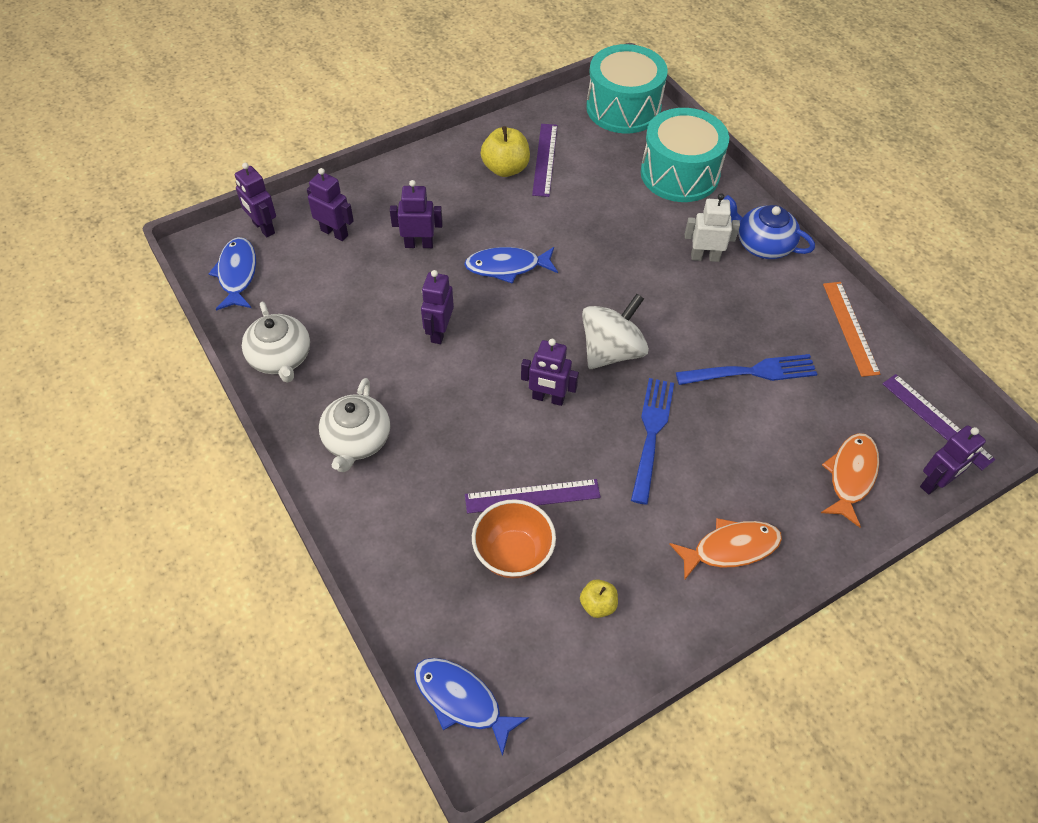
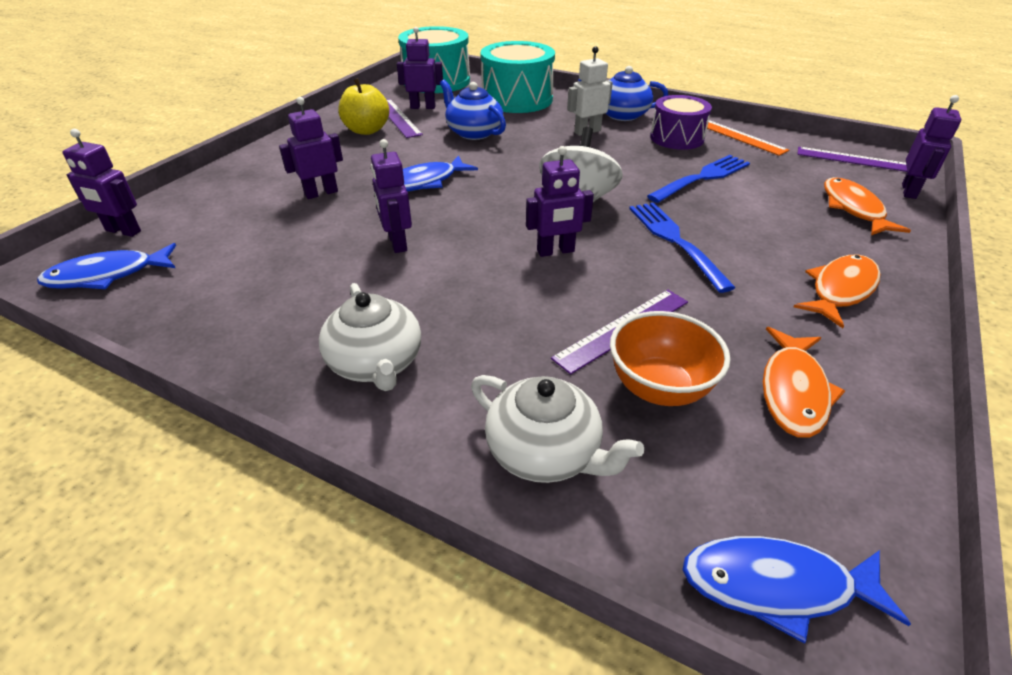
camera: 30 degrees left, 15 degrees down
(237, 274) = (107, 275): blue fish -> blue fish turned 75 degrees counterclockwise
(281, 358) = (215, 326): white teapot -> white teapot (545, 452)
(334, 233) = (217, 211): purple robot -> purple robot (423, 107)
(597, 212) = (473, 132): none -> blue teapot
(598, 605) = (793, 391): yellow apple -> orange fish
(784, 305) = (677, 138): none -> purple drum

